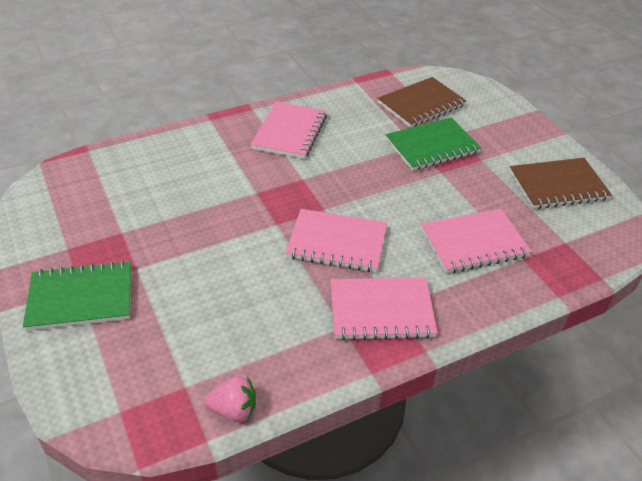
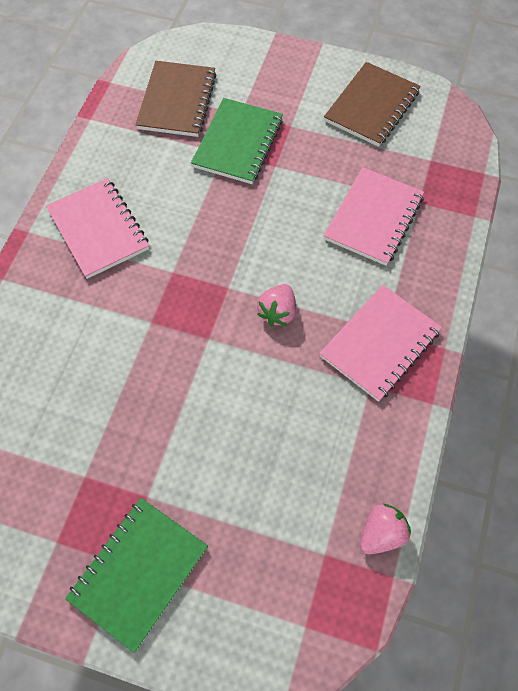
camera: 45 degrees left, 20 degrees up
(337, 243) = (277, 312): pink notebook -> pink strawberry

